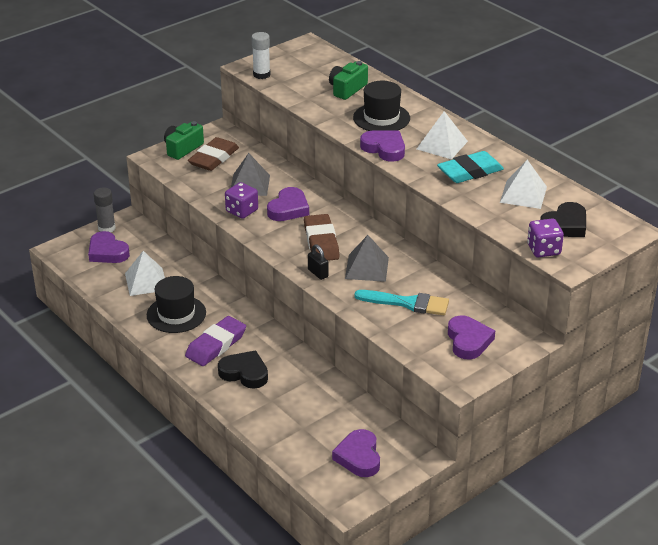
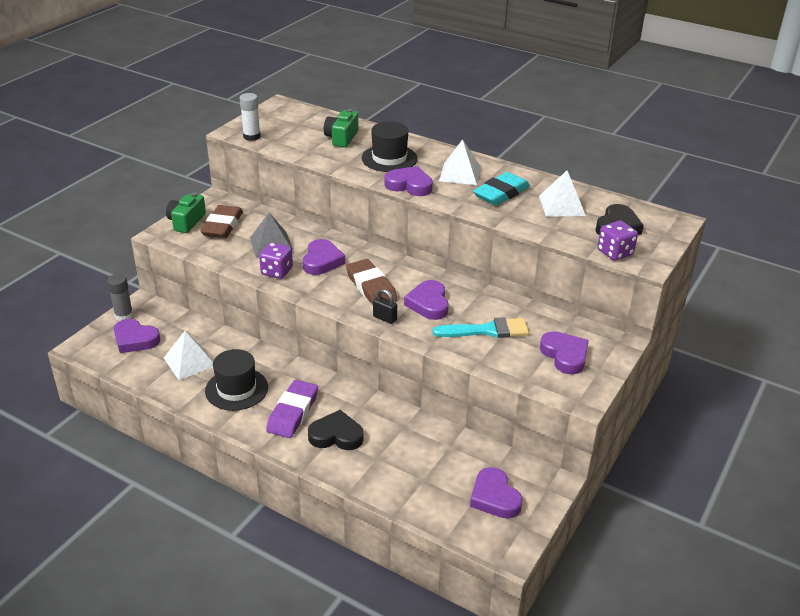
camera: 20 degrees left, 0 degrees up
(367, 268) = (428, 304): grey pyramid -> purple heart

